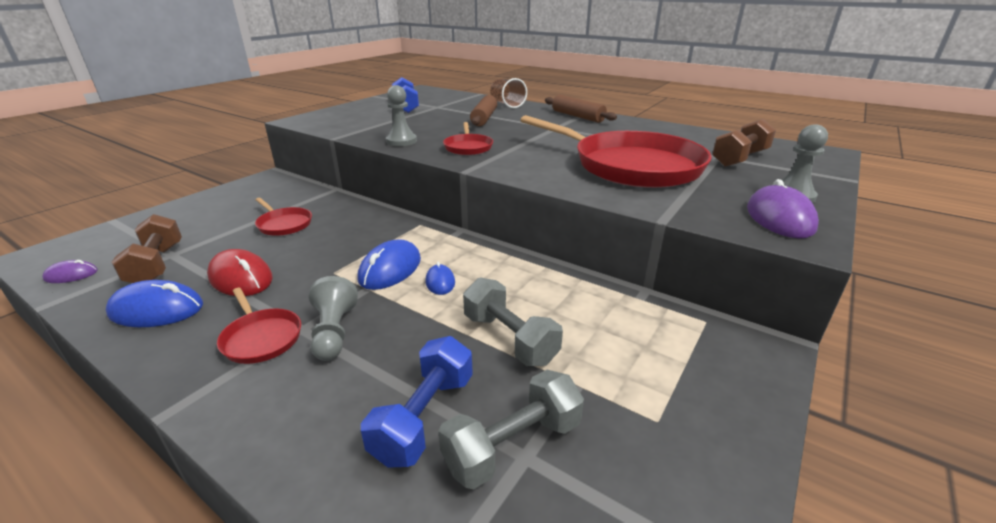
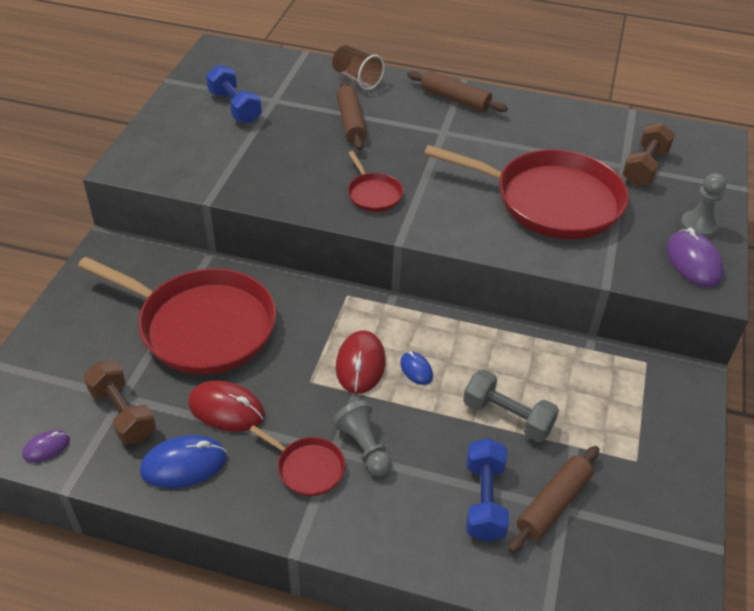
camera: 20 degrees left, 15 degrees up
(284, 224) = (201, 326): red pan -> red pan, size x2.29
(390, 269) = (360, 364): blue mouse -> red mouse
(401, 141) = (291, 194): grey pawn -> none
(513, 445) = (553, 504): grey dumbbell -> brown rolling pin

